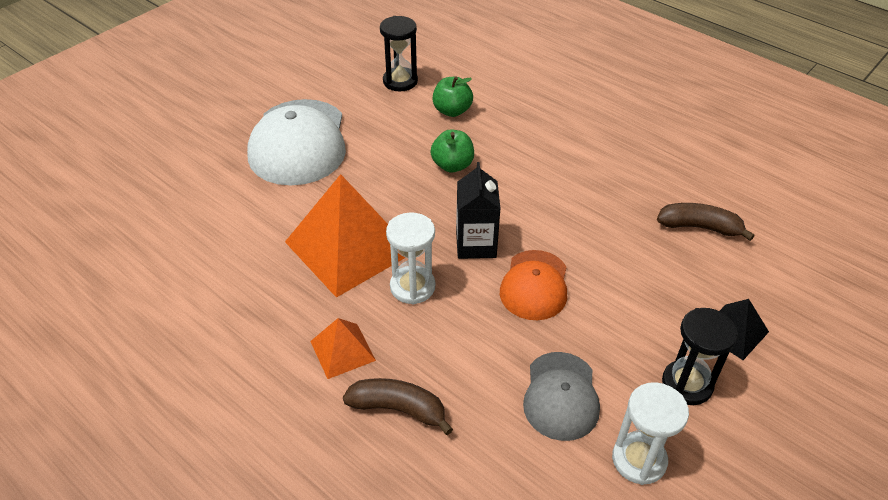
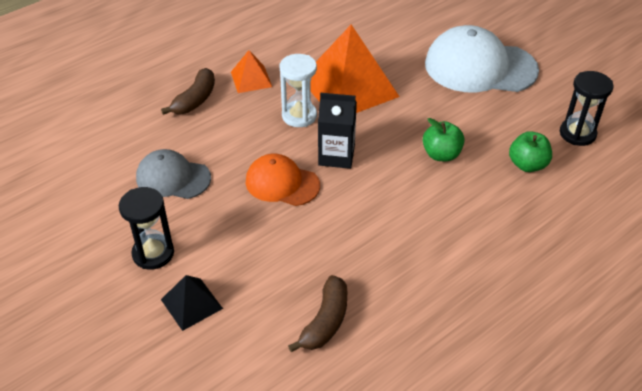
camera: 100 degrees right, 0 degrees up
(639, 460) = (105, 207): white hourglass -> none

